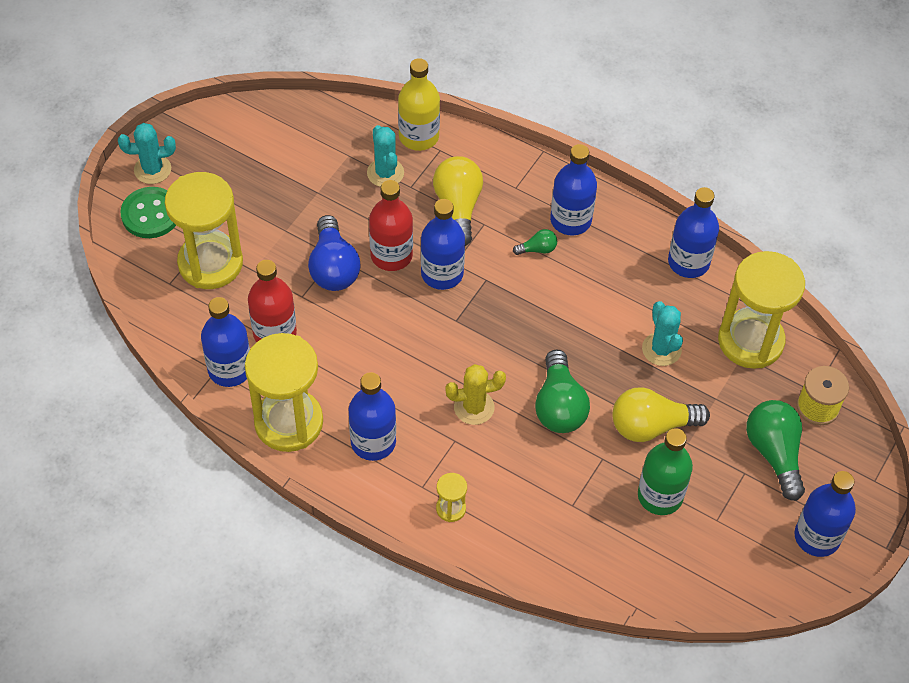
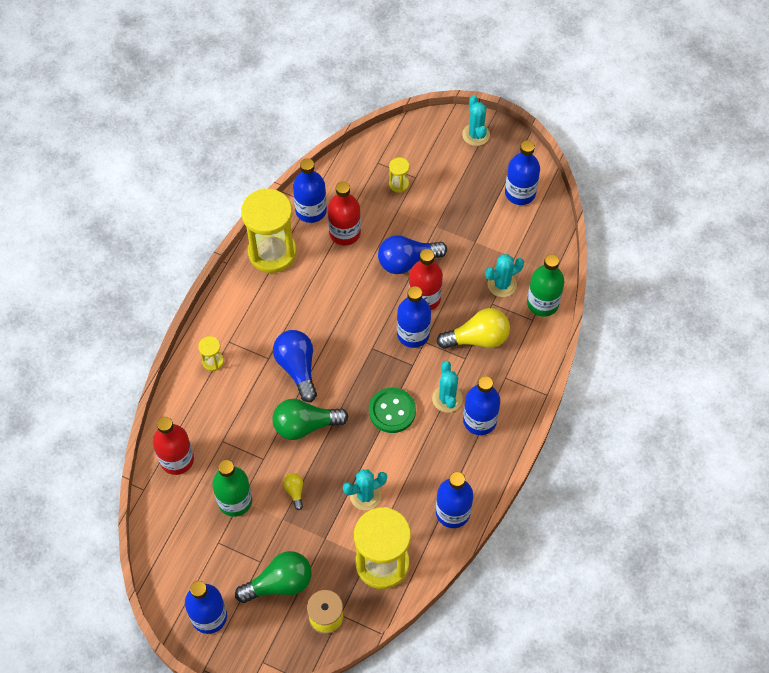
camera: 85 degrees right, 5 degrees up
(151, 214) = (435, 141): green button -> green button (392, 411)
(210, 263) = (399, 184): yellow hourglass -> yellow hourglass, size x0.42
(373, 442) = (261, 306): blue bottle -> blue bottle (520, 193)
(419, 136) = (542, 303): yellow bottle -> green bottle
(474, 407) = (297, 368): yellow cactus -> blue light bulb
(537, 249) = (447, 399): green light bulb -> turquoise cactus
(595, 563) = (177, 459): none -> red bottle
(651, 426) = (294, 491): yellow light bulb -> yellow light bulb, size x0.48

